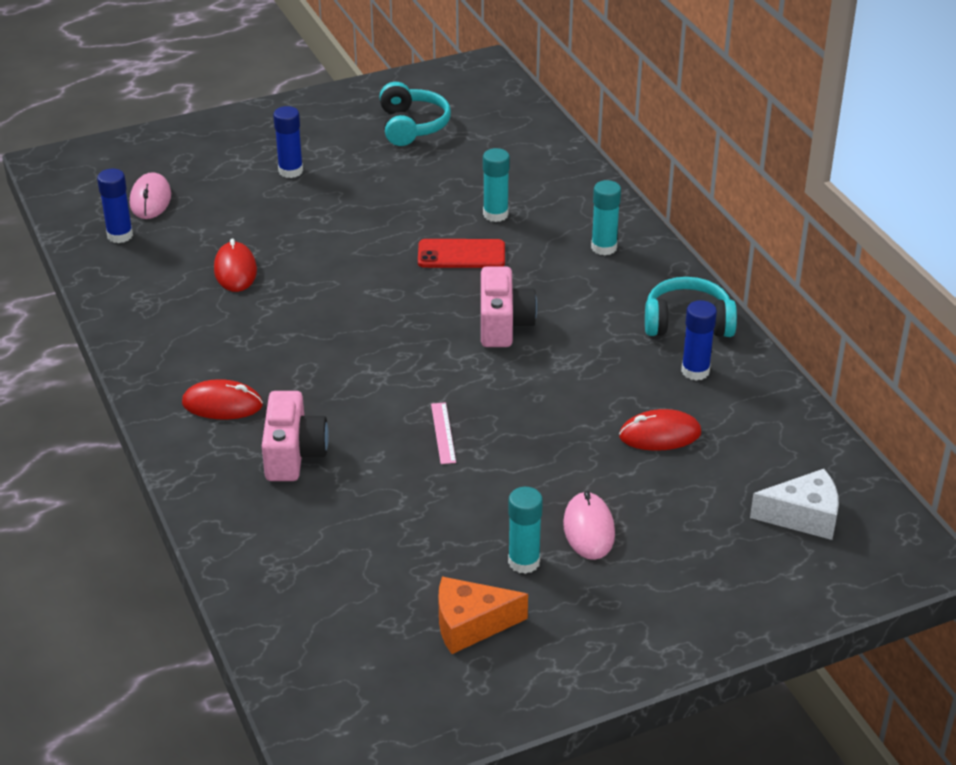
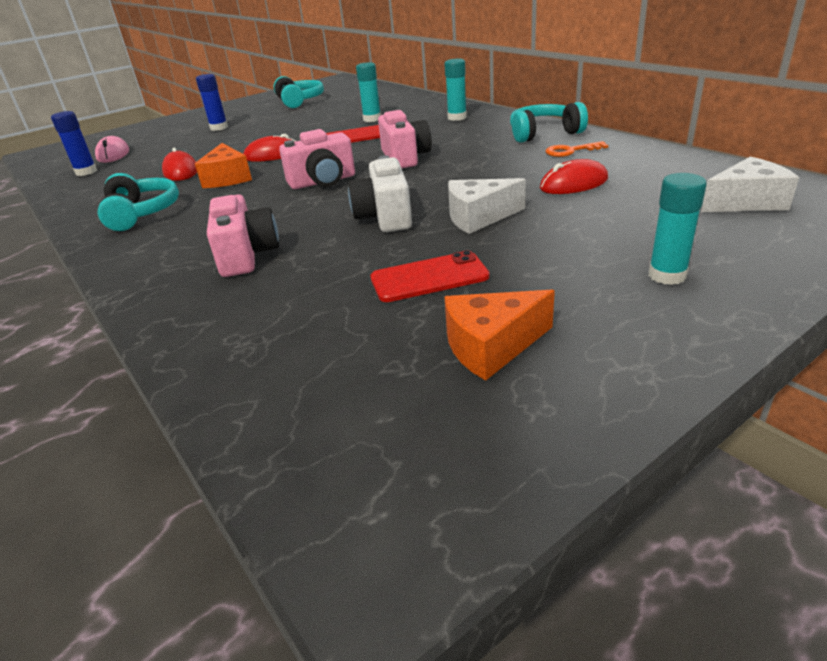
camera: 10 degrees left, 5 degrees down
(189, 348) = (141, 213): none -> turquoise headphones
(222, 404) = (173, 238): red mouse -> red mouse (273, 155)
(289, 305) = (227, 178): none -> orange cheese
(396, 346) = (323, 181): none -> pink camera
(443, 433) = (385, 217): pink ruler -> white camera
(453, 534) = (429, 278): none -> red phone
(524, 562) = (515, 283): turquoise glue stick -> turquoise glue stick (667, 275)
(535, 462) = (479, 217): none -> white cheese
(589, 529) = (561, 247): pink mouse -> none
(695, 371) = (571, 151): blue glue stick -> orange key

